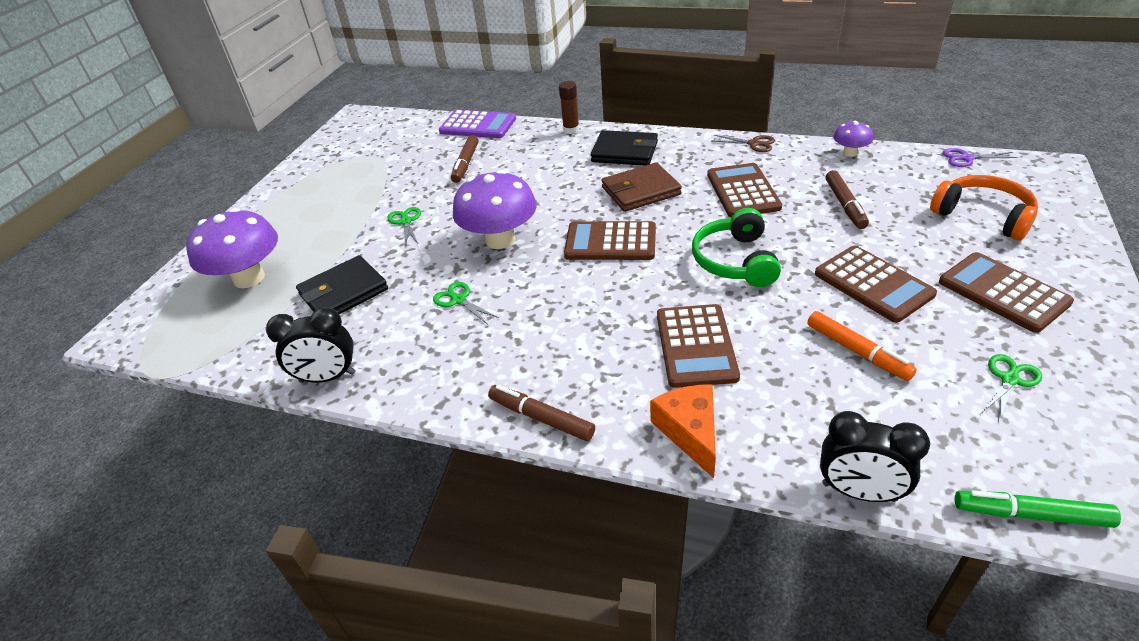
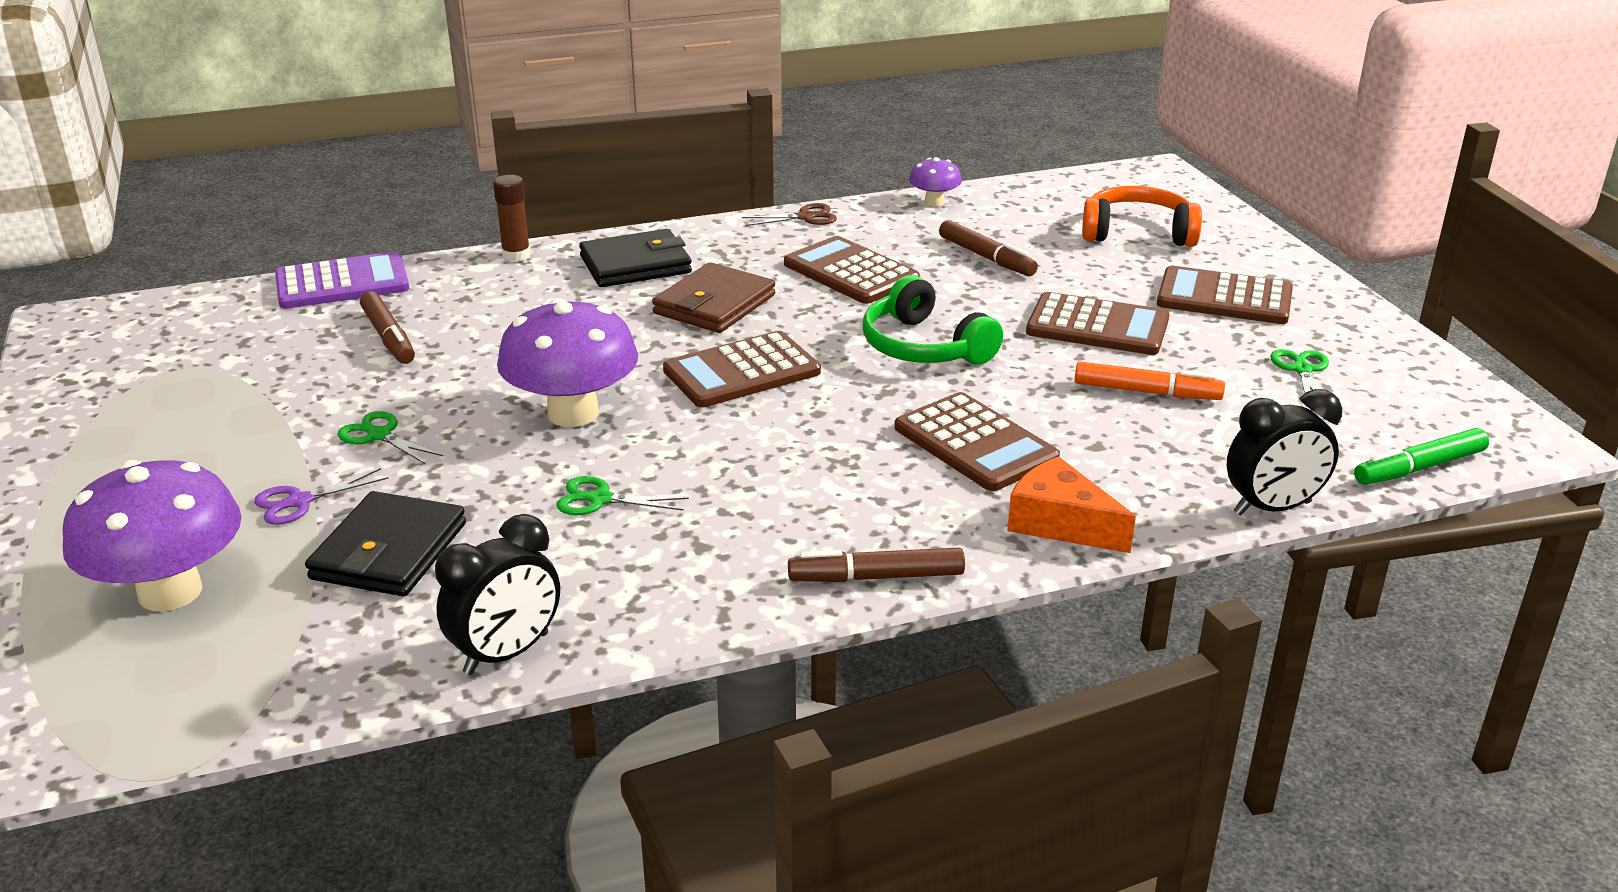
camera: 40 degrees left, 10 degrees down
(966, 158) = (1065, 180): purple scissors -> purple scissors (300, 501)

